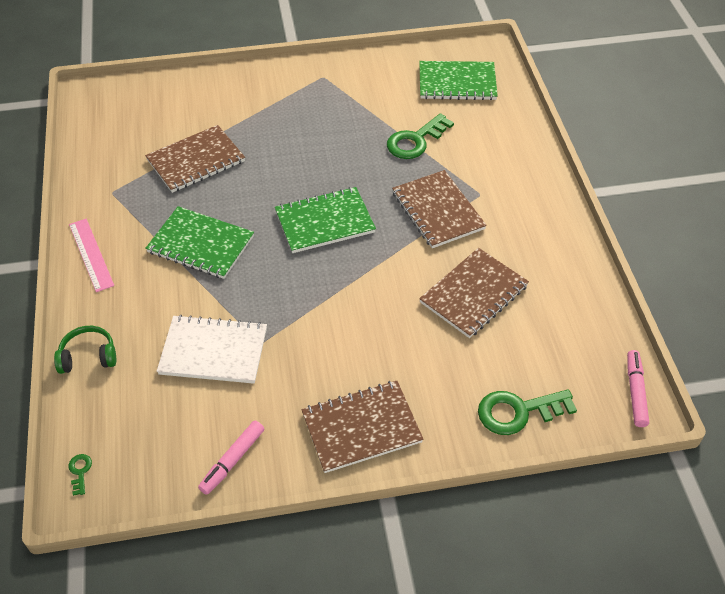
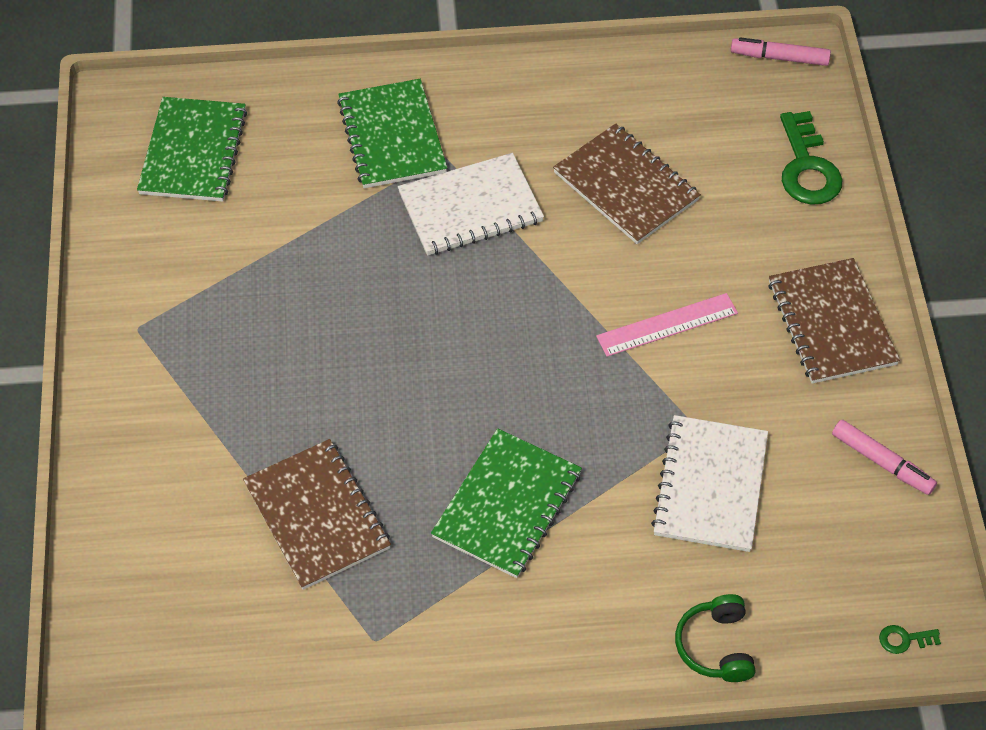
camera: 85 degrees left, 5 degrees up
(91, 254) = (514, 660): pink ruler -> pink ruler (667, 325)
(325, 222) = (477, 343): green notebook -> green notebook (392, 136)
(415, 141) = (319, 218): green key -> none
(438, 211) = (470, 207): brown notebook -> white notebook

